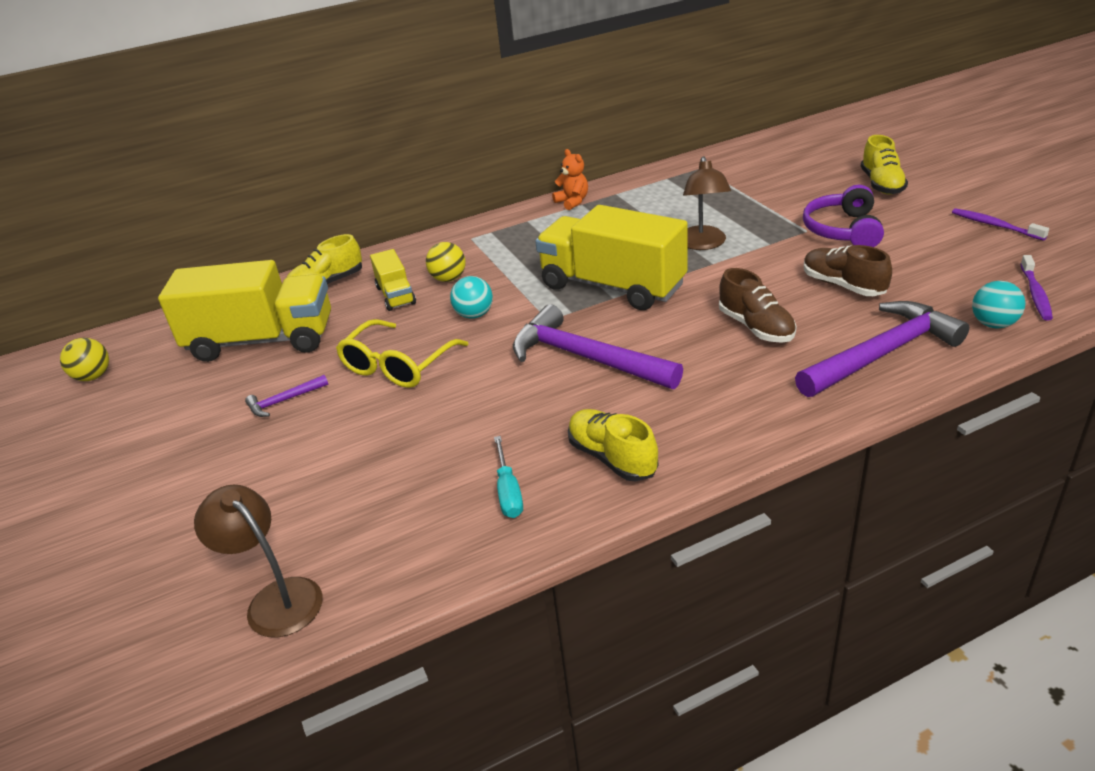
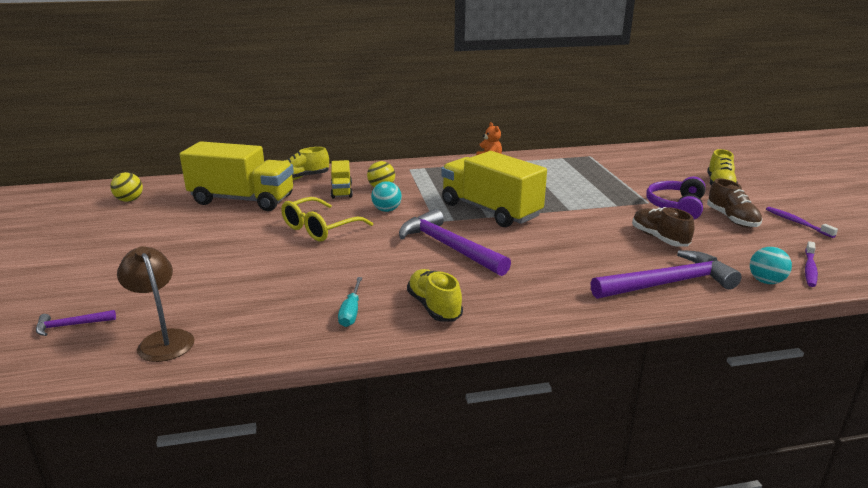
camera: 10 degrees right, 10 degrees down
(284, 401) = (236, 234): purple hammer -> purple hammer (71, 325)
(703, 244) = (568, 198): brown lamp -> none
(756, 327) = (580, 251): brown shoe -> brown shoe (732, 219)

